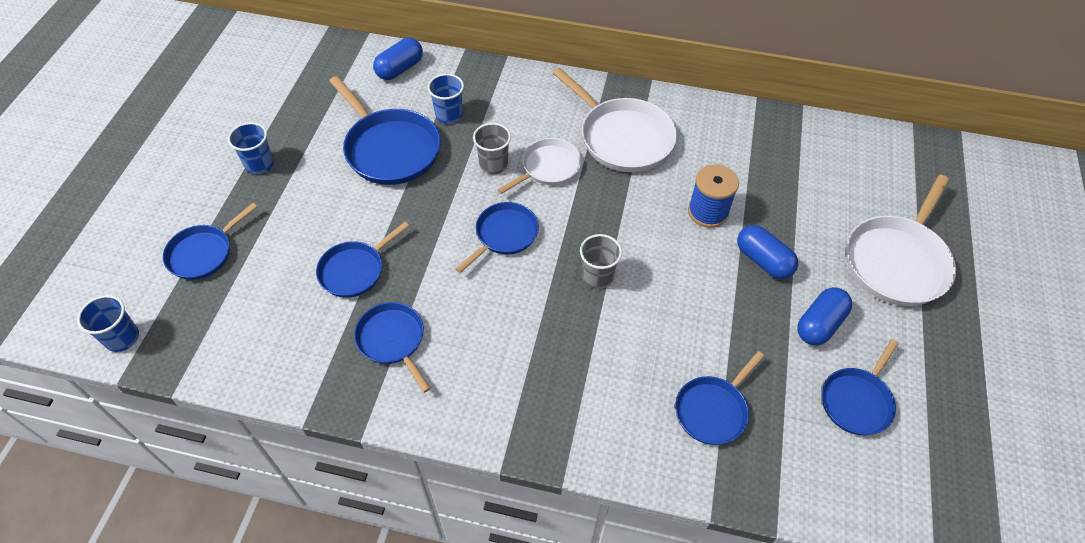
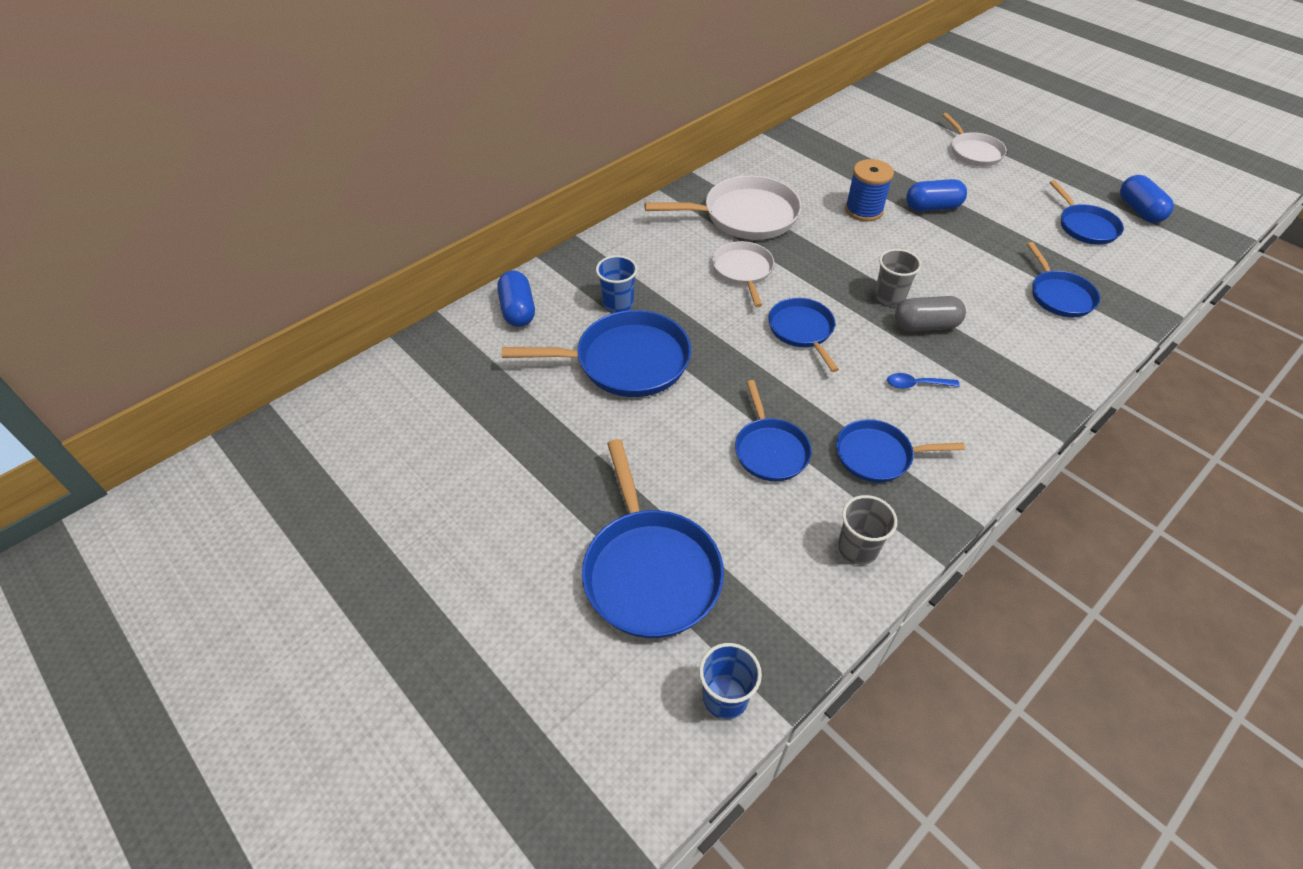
camera: 55 degrees left, 5 degrees down
(203, 253) = (650, 571): blue pan -> blue pan, size x1.64
(259, 164) = (553, 472): blue cup -> none
(493, 164) = (710, 301): grey cup -> grey cup (857, 548)
(495, 337) = (916, 384): none -> blue spoon
(578, 317) = (925, 325): none -> grey capsule
(819, 324) = (1009, 210): blue capsule -> blue capsule (1139, 210)
(897, 261) = (974, 152): white pan -> white pan, size x0.61

